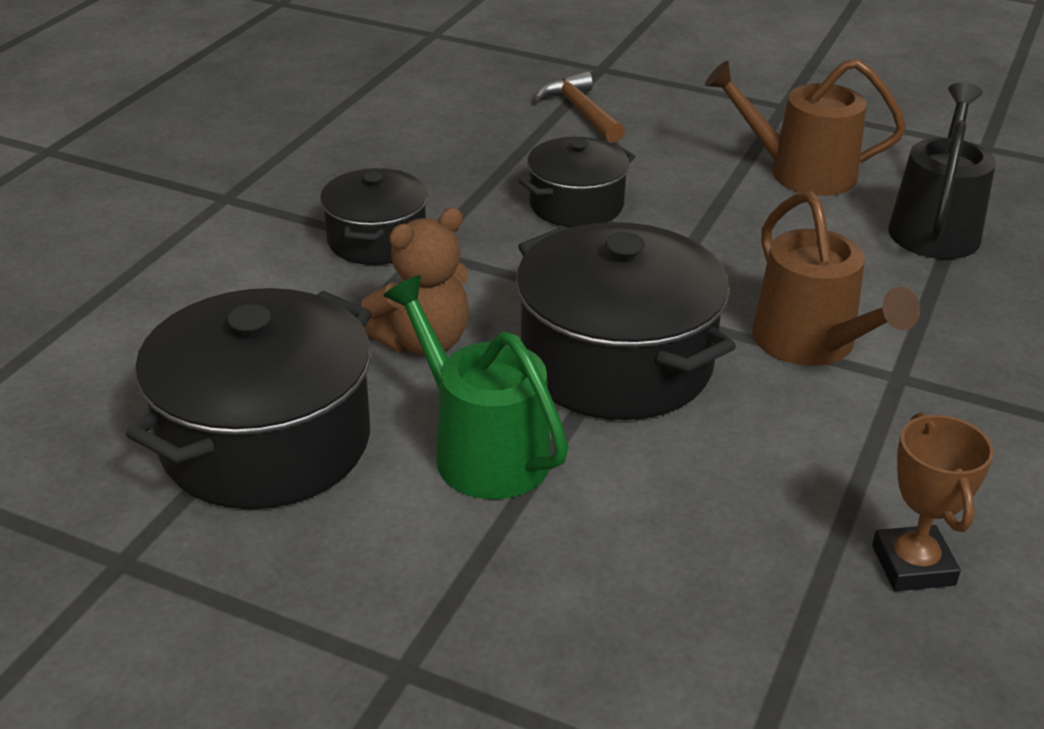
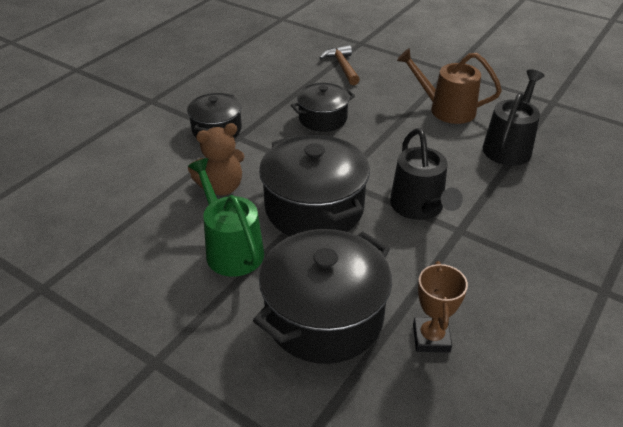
camera: 10 degrees right, 5 degrees up
(266, 442) = (128, 233): black pot -> black pot (324, 316)
(811, 344) = (419, 207): brown watering can -> black watering can

